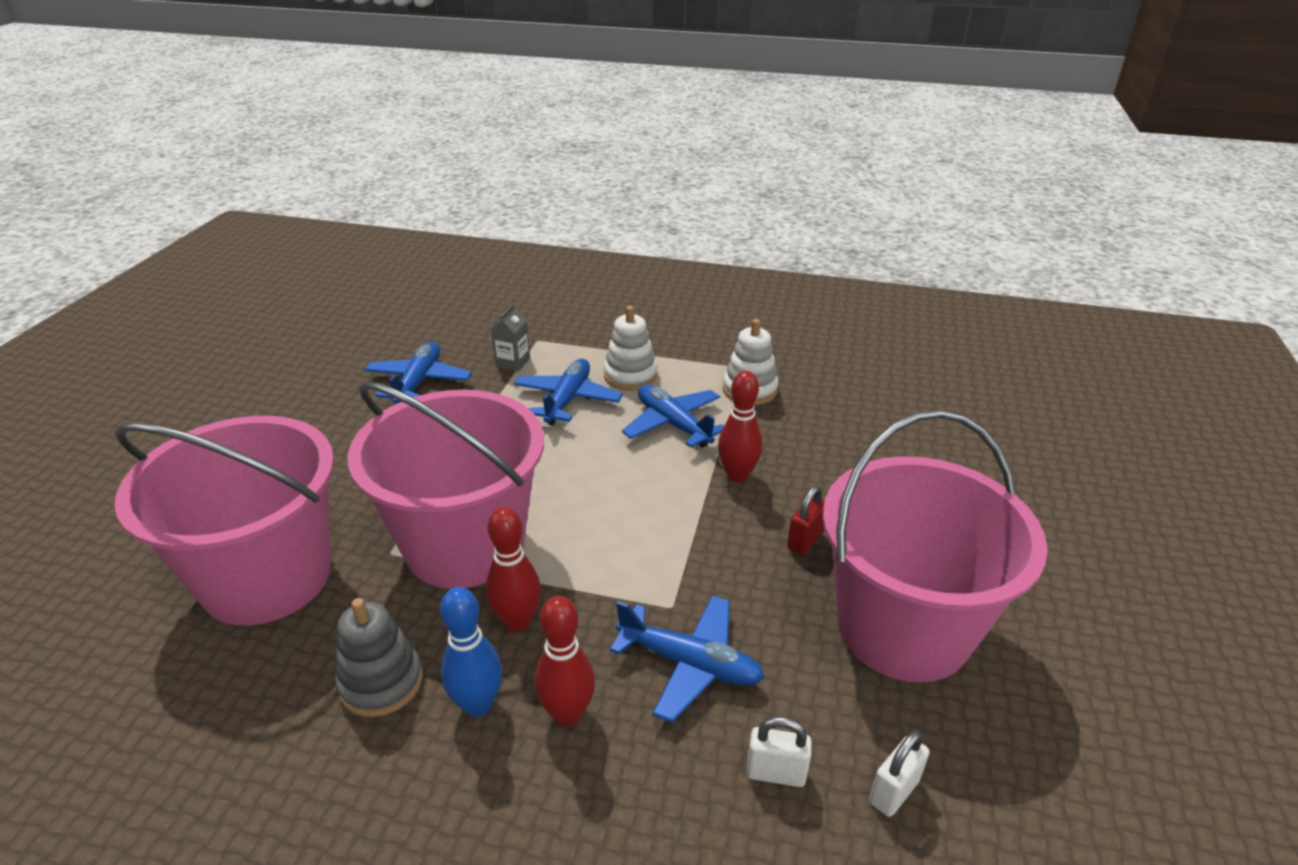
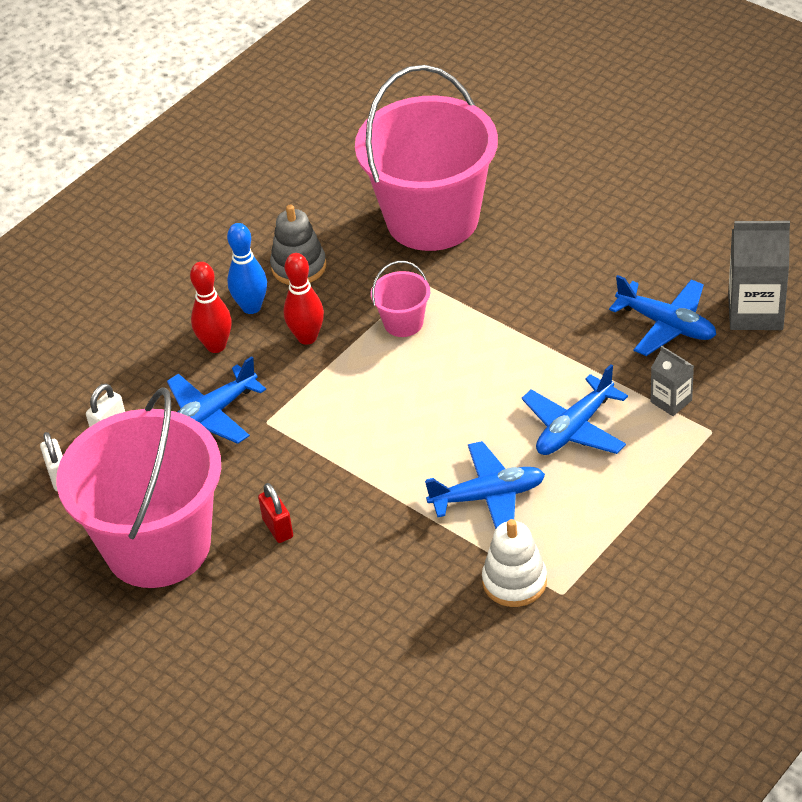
camera: 120 degrees right, 10 degrees up
(390, 345) = (755, 312): none -> grey carton
(465, 545) = (403, 323): pink bucket -> pink bucket, size x0.41
(567, 400) = (574, 428): blue plane -> blue plane turned 90 degrees clockwise
(630, 376) = (595, 490): white stacking toy -> none
(737, 475) = (384, 516): red bowling pin -> none

